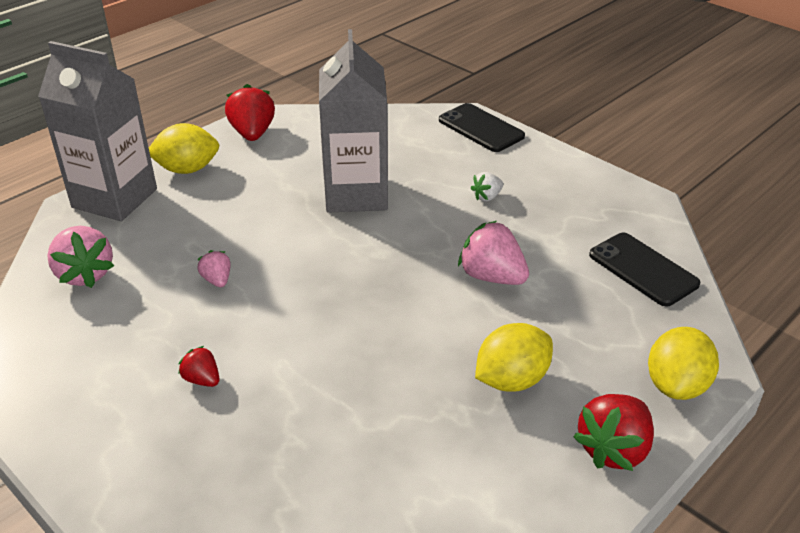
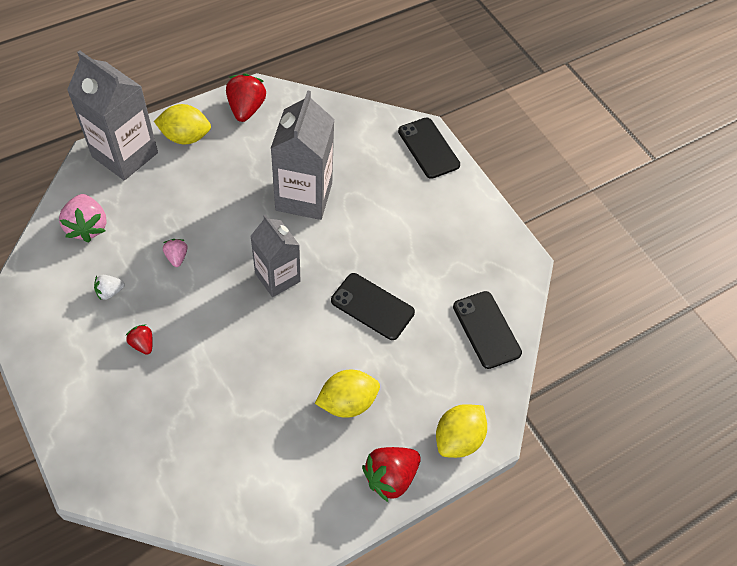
camera: 10 degrees right, 20 degrees up
(358, 273) = (277, 277): none -> grey carton
(487, 197) = (402, 225): white strawberry -> white strawberry (110, 292)
(492, 277) = (372, 306): pink strawberry -> black phone

